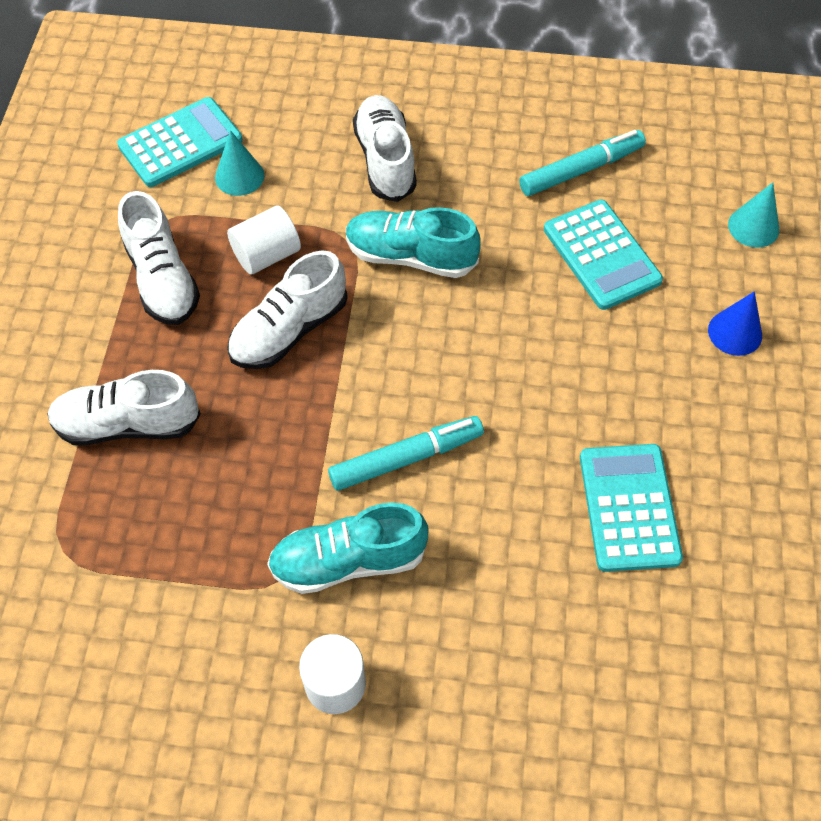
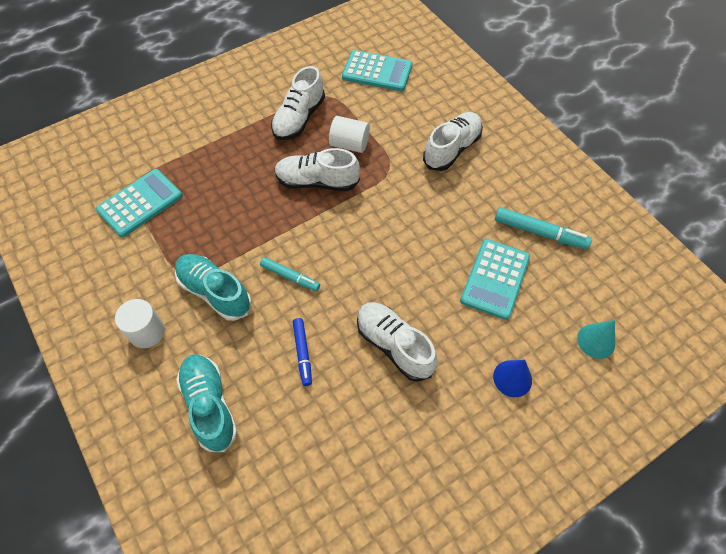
camera: 50 degrees right, 0 degrees up
(127, 424) = (214, 161): white shoe -> white shoe (394, 345)
(239, 176) = (382, 104): turquoise cone -> none
(406, 458) = (290, 276): turquoise marker -> turquoise marker, size x0.66
(410, 256) = (406, 198): turquoise shoe -> turquoise shoe (210, 405)
(528, 517) = (303, 353): none -> blue marker
(629, 507) = (349, 397): turquoise calculator -> turquoise calculator (140, 203)

